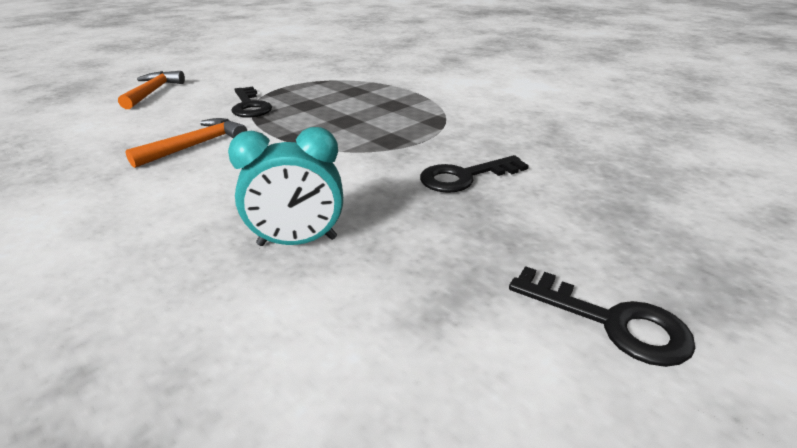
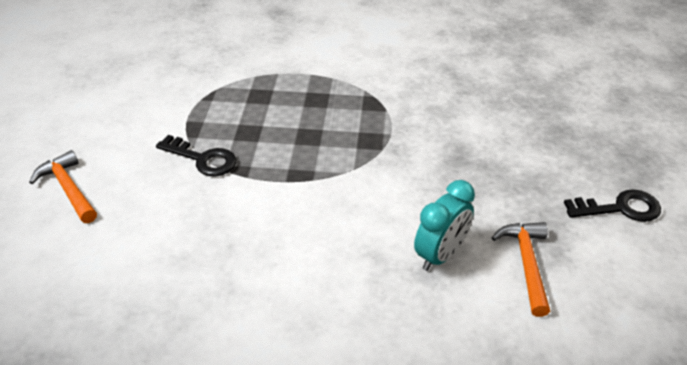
camera: 40 degrees left, 10 degrees up
(196, 145) = (240, 224): orange hammer -> orange hammer (526, 263)
(465, 177) = (458, 150): black key -> none

